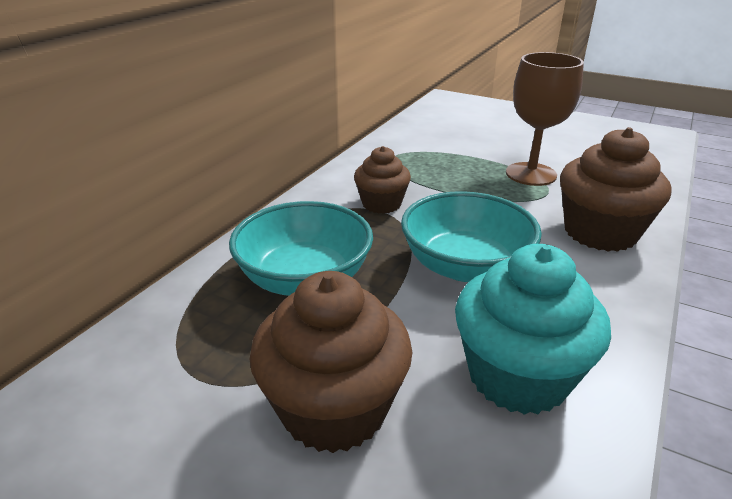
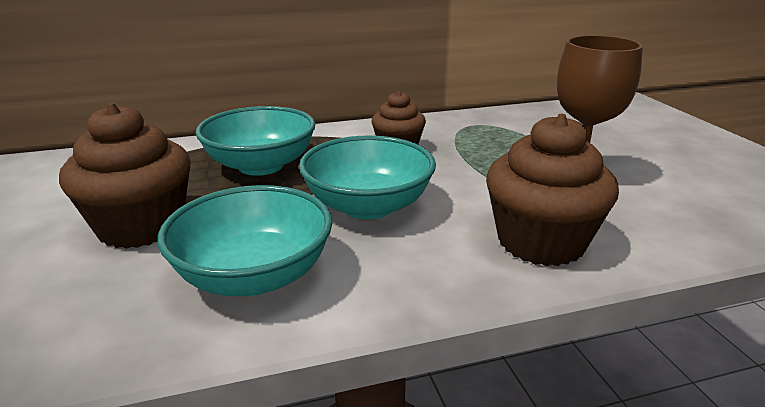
camera: 45 degrees right, 5 degrees down
(518, 376) = (254, 275): turquoise cupcake -> turquoise bowl

